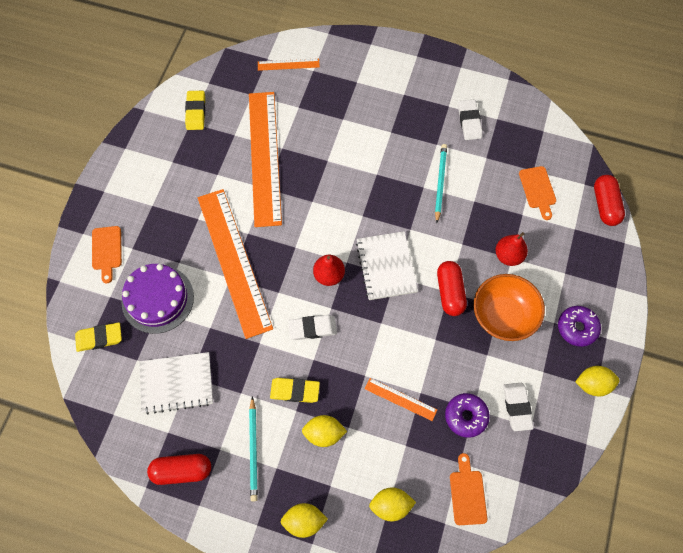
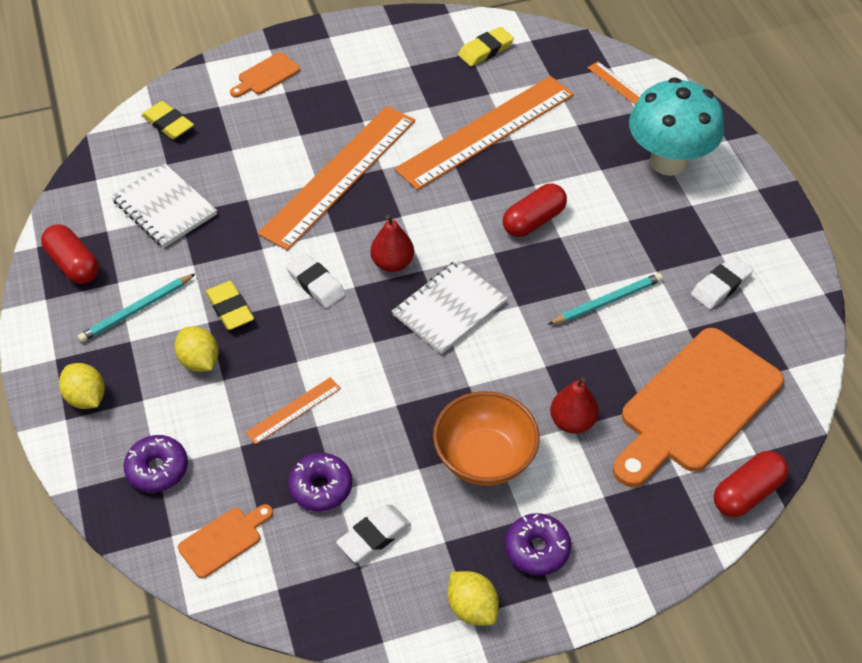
camera: 55 degrees right, 15 degrees down
(157, 299) = (245, 141): purple cake -> none
(364, 82) = (668, 161): none -> turquoise mushroom
(391, 505) = (157, 469): yellow lemon -> purple donut
(400, 399) = (293, 410): orange ruler -> orange ruler turned 60 degrees clockwise
(450, 292) = (469, 387): red capsule -> red capsule (533, 221)
(538, 190) = (696, 406): orange cutting board -> orange cutting board, size x2.28

